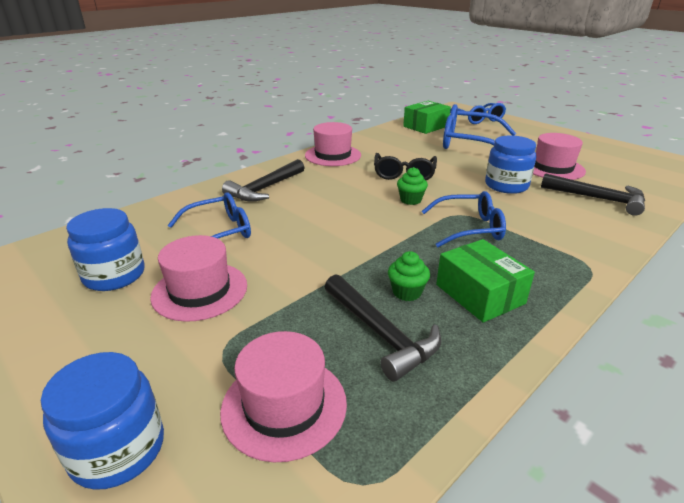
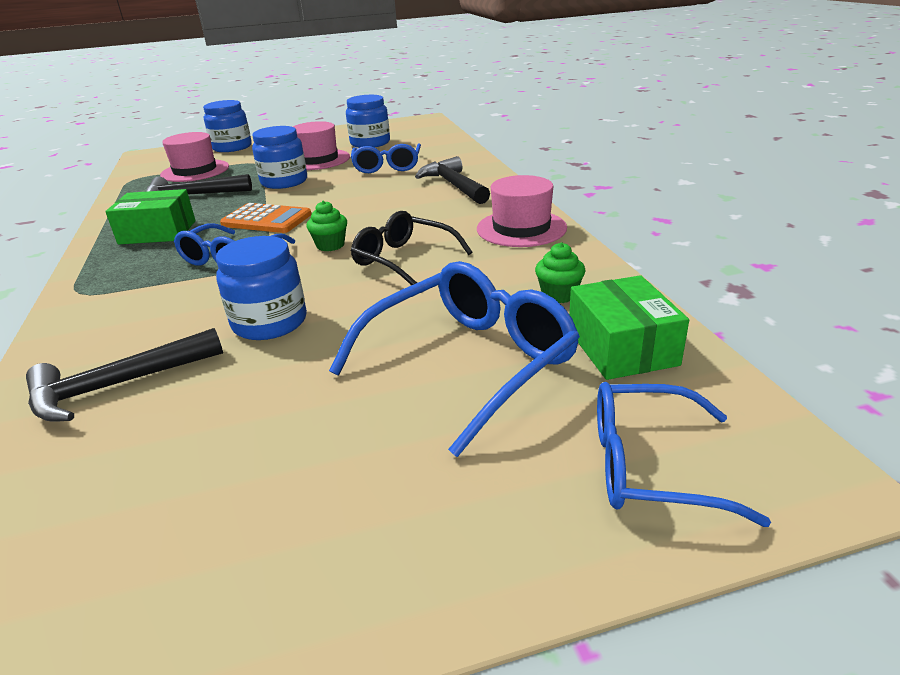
camera: 120 degrees right, 0 degrees up
(294, 280) = (284, 182): none -> blue jar
(396, 244) = (266, 220): none -> orange calculator
(407, 292) = (208, 210): green cupcake -> green cupcake (559, 295)
(552, 168) = (250, 407): pink hat -> none

